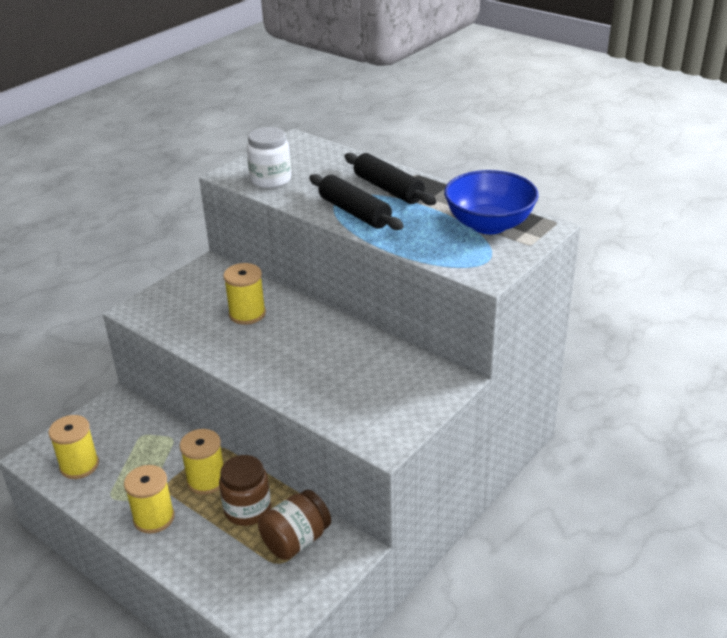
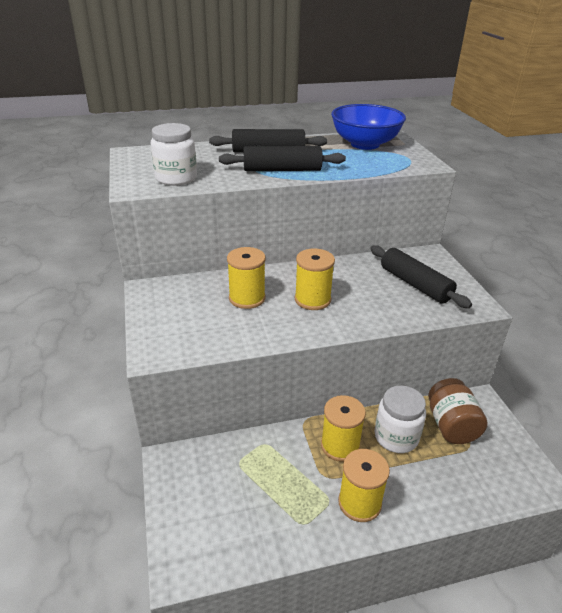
camera: 55 degrees left, 0 degrees up
(79, 465) = (234, 530): yellow spool -> yellow spool (312, 299)
(247, 509) = (396, 437): brown jar -> white jar
(378, 392) = (415, 284): none -> black rolling pin

